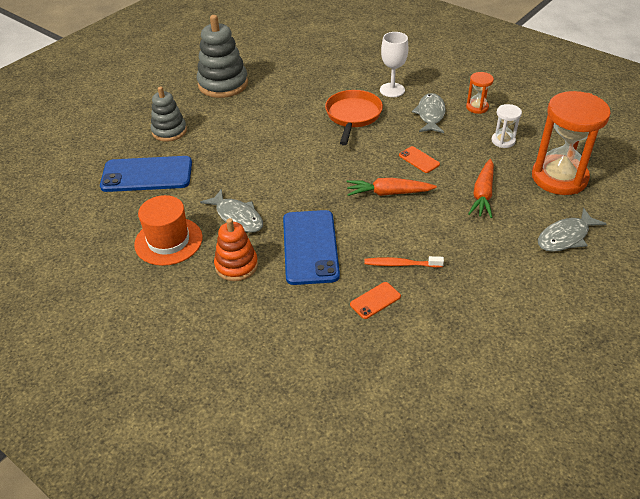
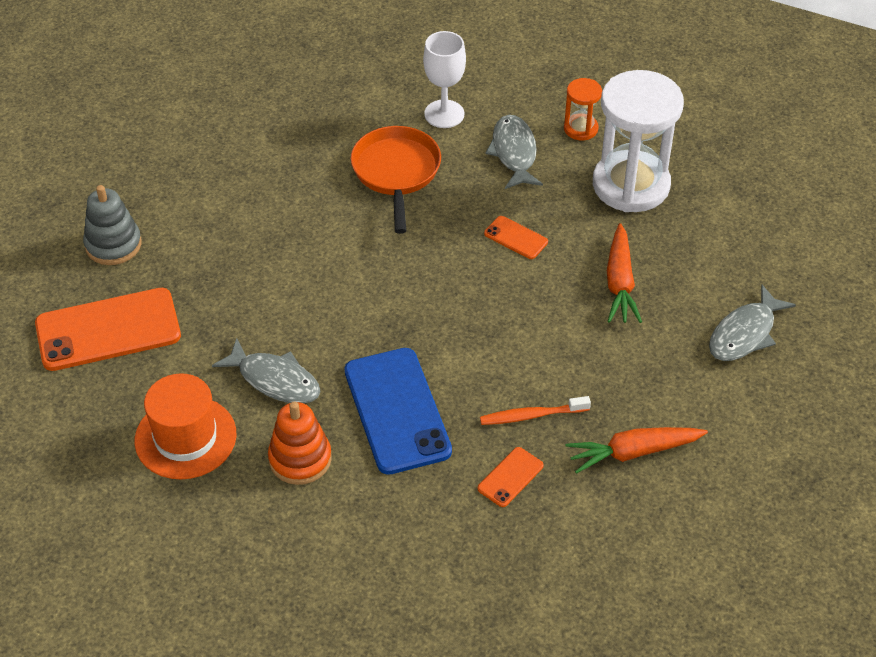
camera: 15 degrees left, 5 degrees up
(147, 175) = (108, 330): blue phone -> orange phone
(223, 84) = (168, 140): grey stacking toy -> none
(388, 193) = (485, 303): orange carrot -> orange carrot (633, 452)
(503, 141) = (631, 185): white hourglass -> white hourglass, size x2.18
(559, 177) = (721, 237): orange hourglass -> none

